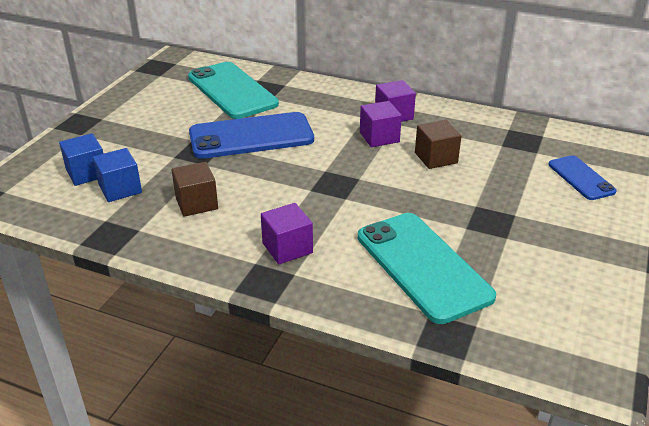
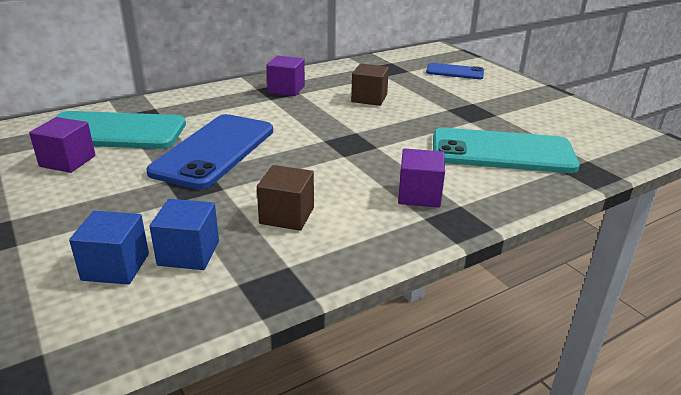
camera: 55 degrees left, 5 degrees down
(379, 137) = (309, 105): purple cube -> purple cube (67, 161)

